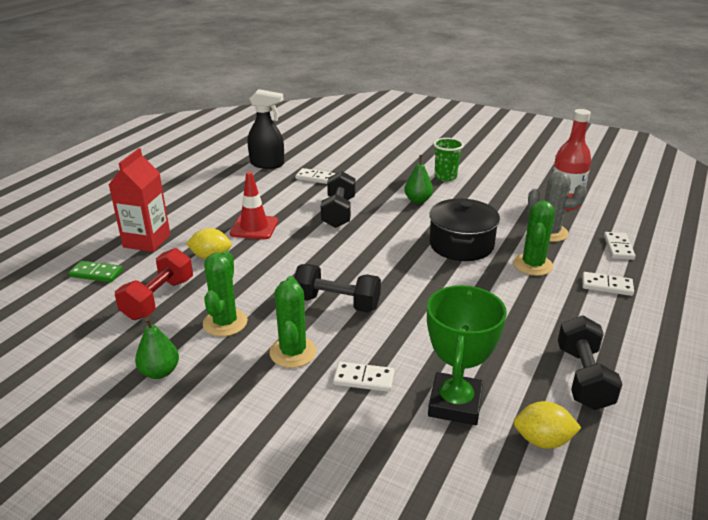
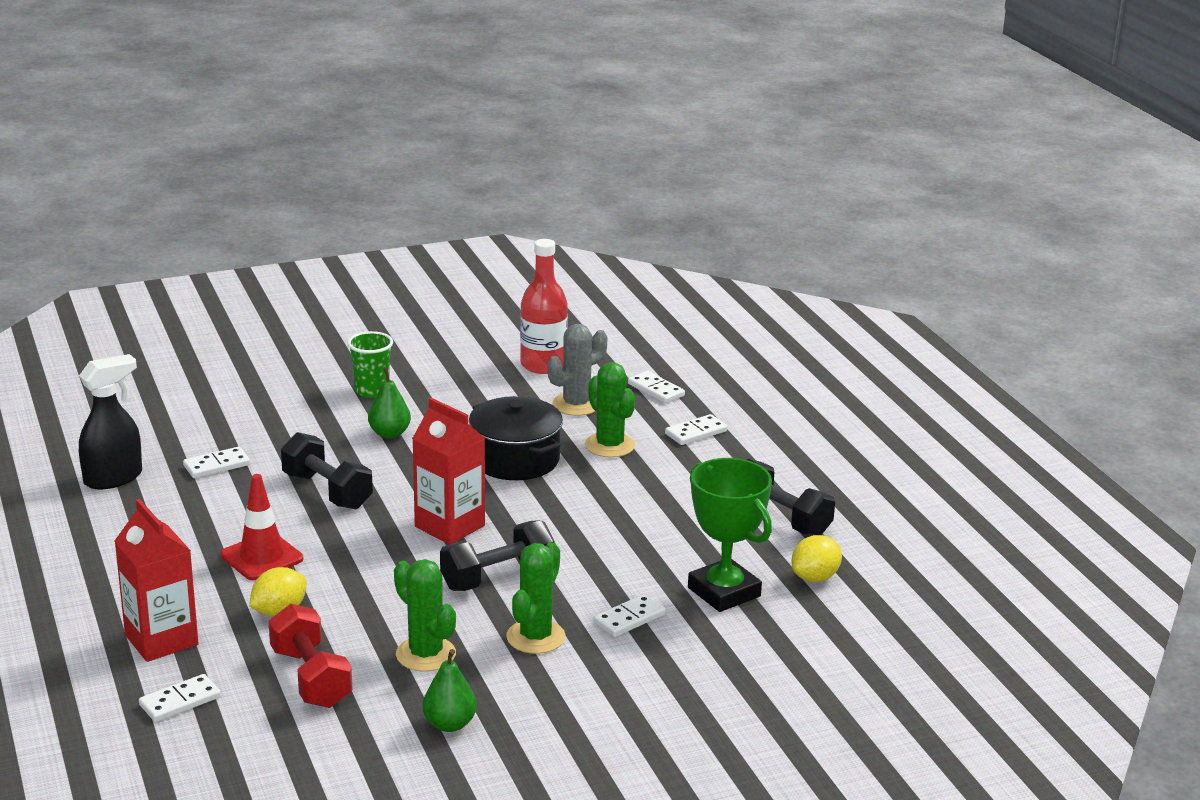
camera: 50 degrees left, 5 degrees down
(96, 273) = (180, 701): green domino -> white domino
(293, 352) = (535, 637): green cactus -> green cactus turned 75 degrees clockwise
(363, 261) = (449, 526): none -> red carton

